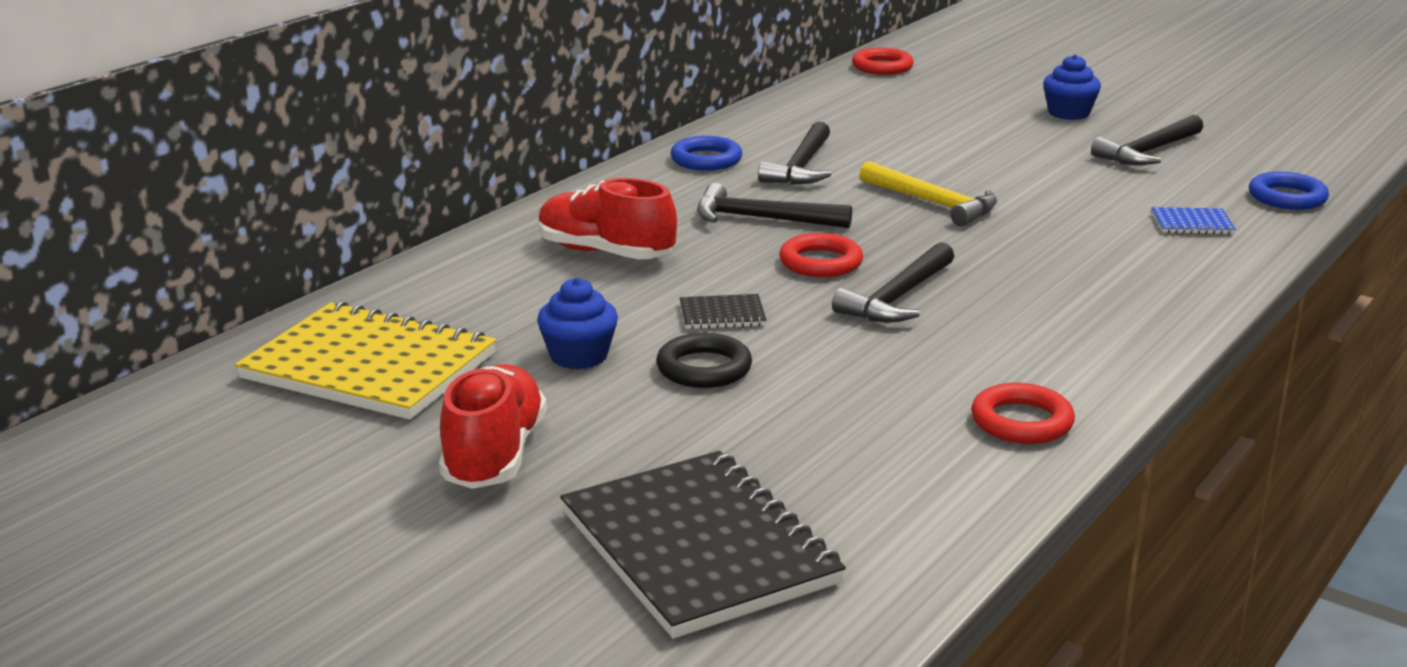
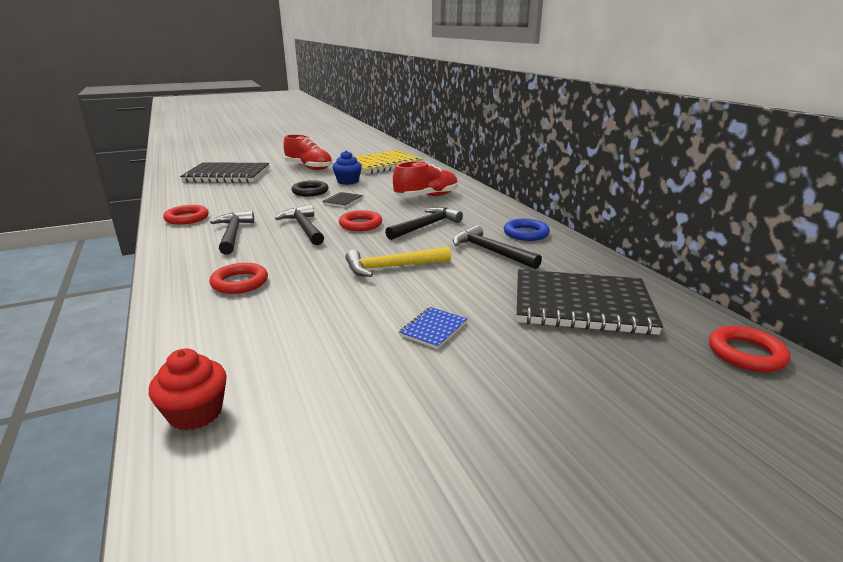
camera: 120 degrees right, 0 degrees up
(881, 115) = (581, 305): none -> black notebook
(1068, 113) = (528, 403): blue cupcake -> none
(1117, 267) = (240, 282): none -> red ring
(1148, 151) = (380, 395): black hammer -> black hammer (233, 234)
(1192, 223) = (238, 335): blue notebook -> blue notebook (433, 329)
(1287, 197) = (195, 413): blue ring -> red cupcake

